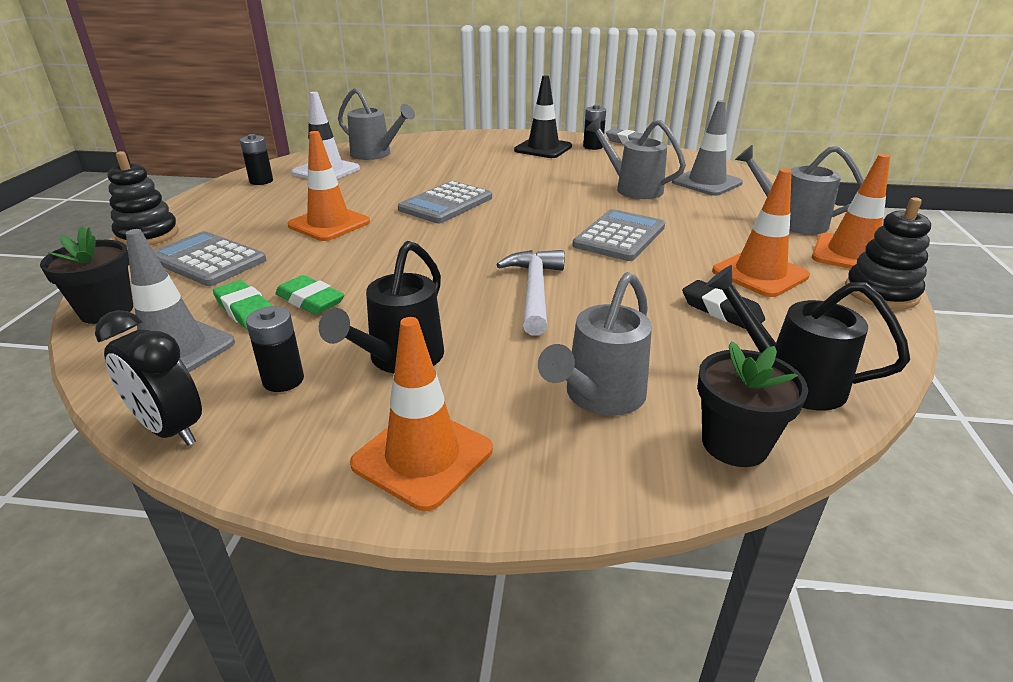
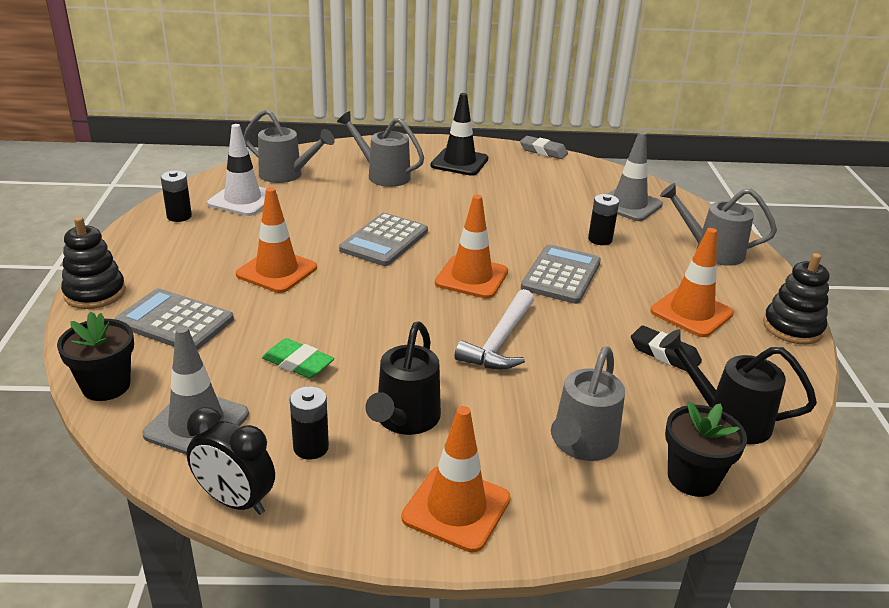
camera: 10 degrees left, 0 degrees up
(246, 311) = (243, 378): green eraser -> none
(534, 291) = (500, 341): white hammer -> white hammer turned 150 degrees counterclockwise
(593, 147) = (509, 158): black battery -> black battery (600, 239)
(632, 188) = (560, 214): grey watering can -> grey watering can (383, 175)
(851, 254) = (766, 287): orange traffic cone -> orange traffic cone (471, 277)

